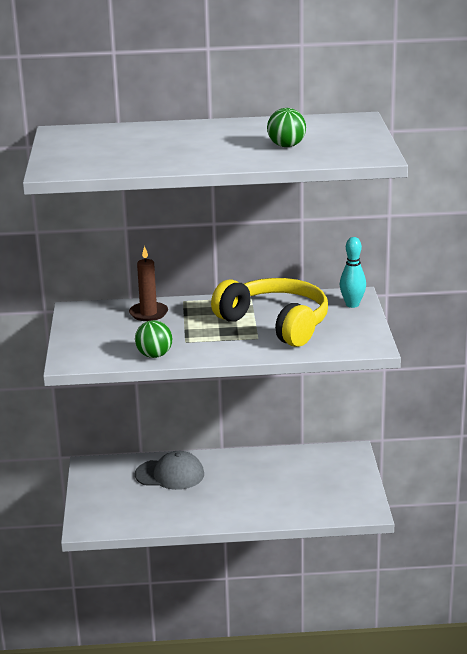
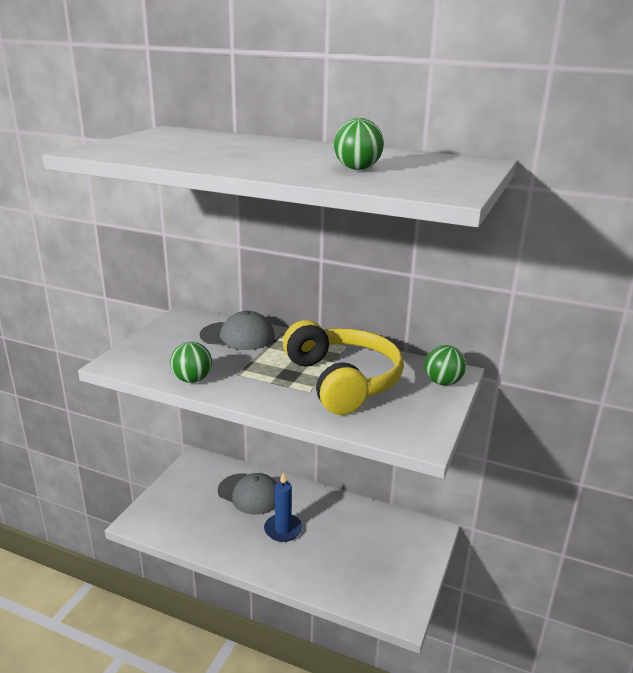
camera: 25 degrees right, 0 degrees up
(148, 313) = (238, 336): brown candle -> grey cap
(225, 490) = (283, 529): none -> blue candle
(352, 304) = (443, 382): turquoise bowling pin -> green ball

